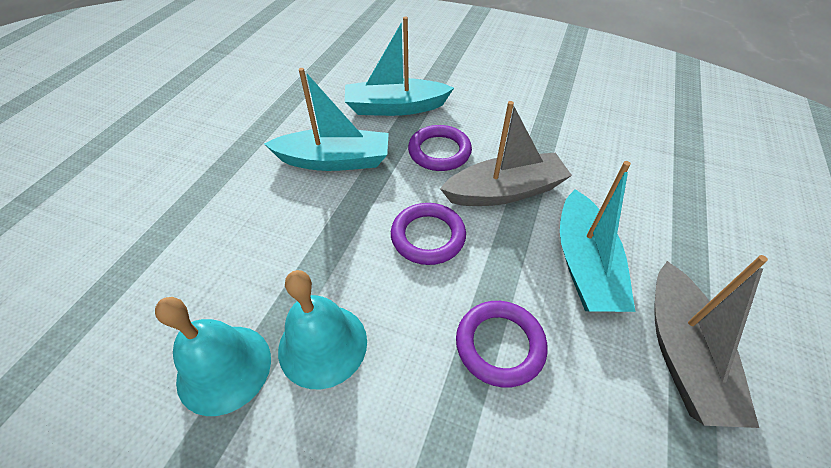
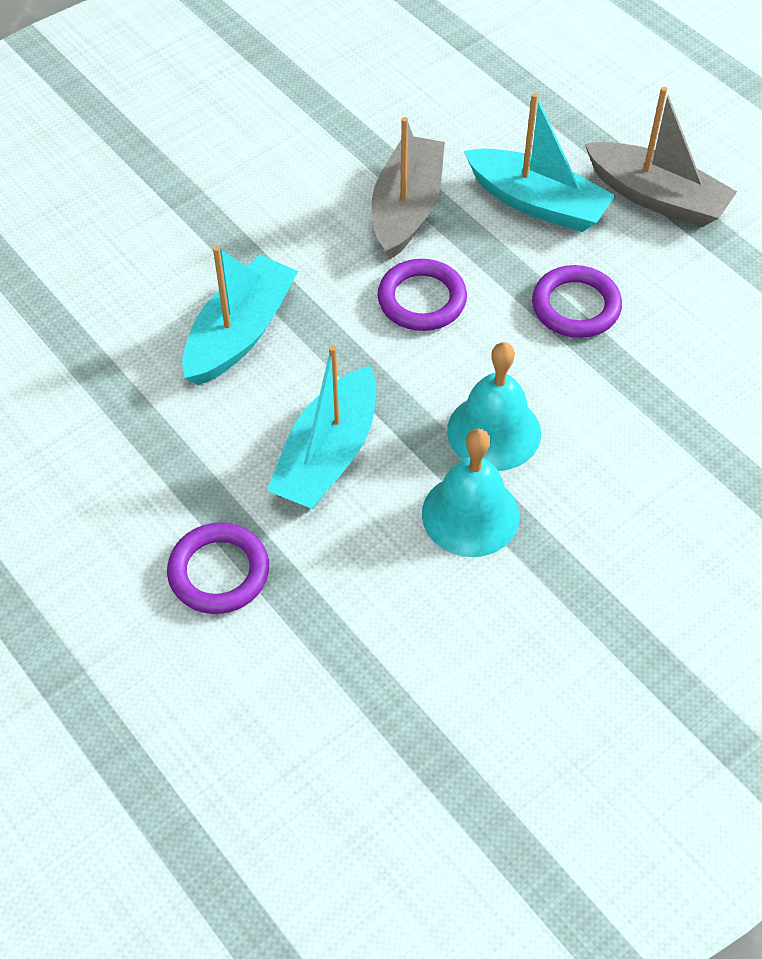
camera: 60 degrees left, 5 degrees up
(395, 107) = (184, 235): turquoise boat -> turquoise boat (328, 455)
(439, 152) = (302, 231): purple ring -> purple ring (219, 572)

